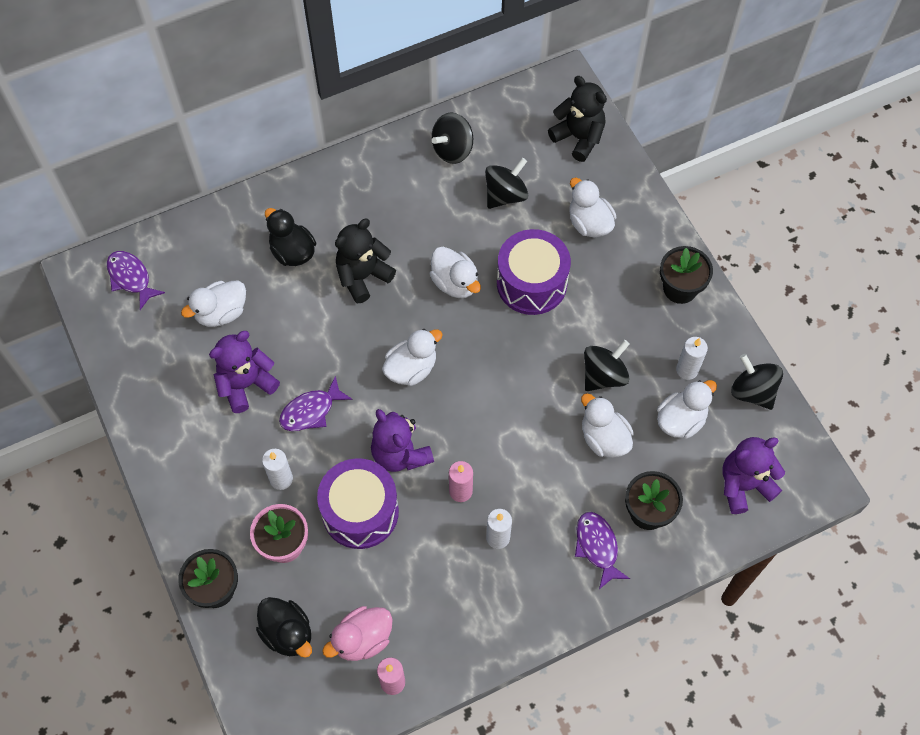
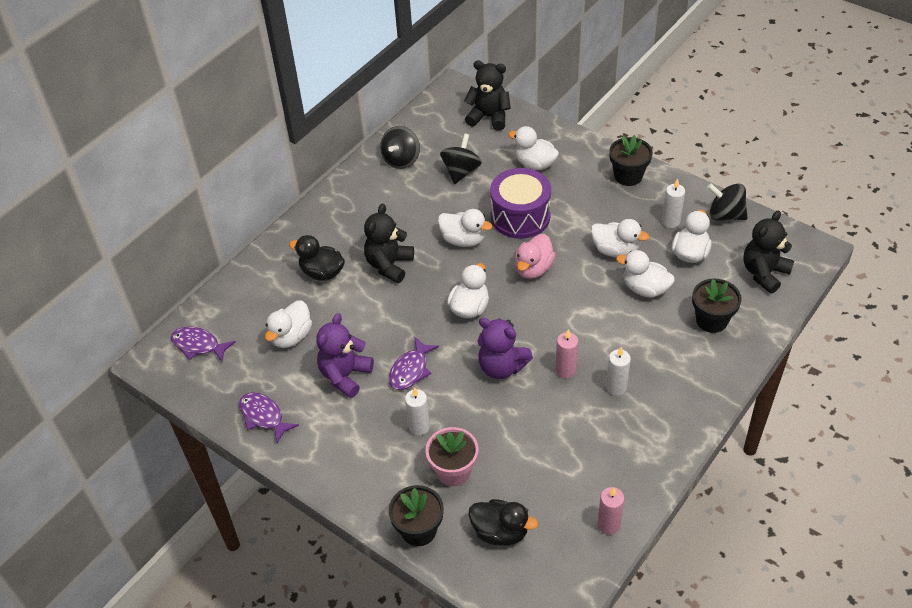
camera: 25 degrees left, 15 degrees down
(360, 512) = (498, 420): purple drum -> none
(362, 639) = (563, 506): pink duck -> pink duck (533, 269)
(597, 547) = (693, 359): purple fish -> purple fish (263, 416)
(603, 375) = (615, 250): black spinning top -> white duck
(744, 485) = (764, 273): purple teddy bear -> black teddy bear

